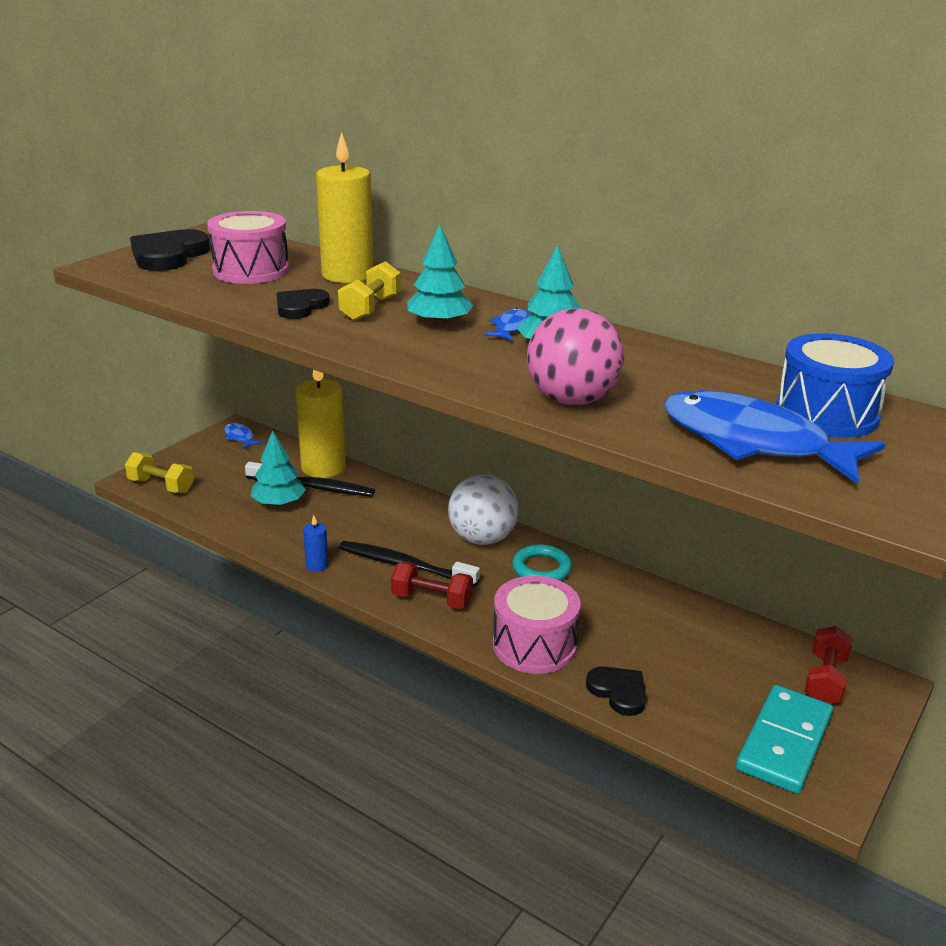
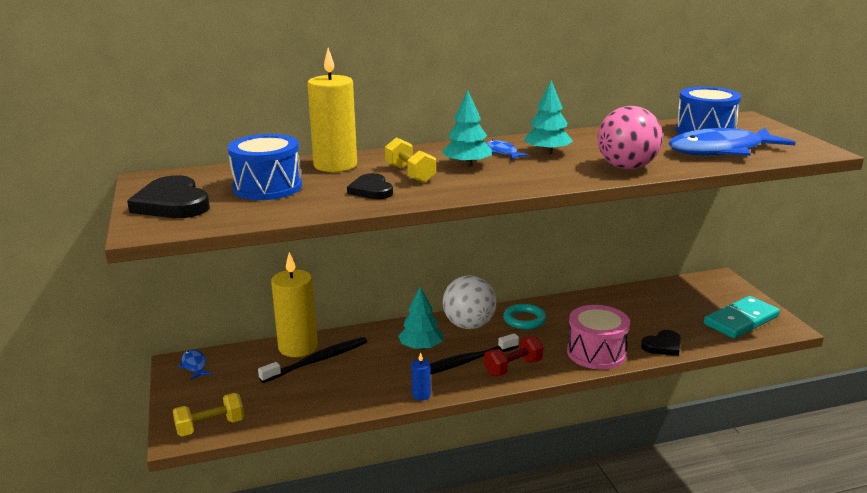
camera: 50 degrees left, 5 degrees down
(240, 437) = (194, 365): blue fish -> blue fish turned 60 degrees clockwise
(251, 271) = (267, 187): pink drum -> blue drum
(279, 503) = (318, 382): turquoise tree -> turquoise tree (421, 347)
(618, 692) = (663, 346): black heart -> black heart turned 150 degrees clockwise
(784, 742) = (741, 320): turquoise domino -> turquoise domino turned 75 degrees clockwise
(825, 680) = (704, 289): red dumbbell -> none

